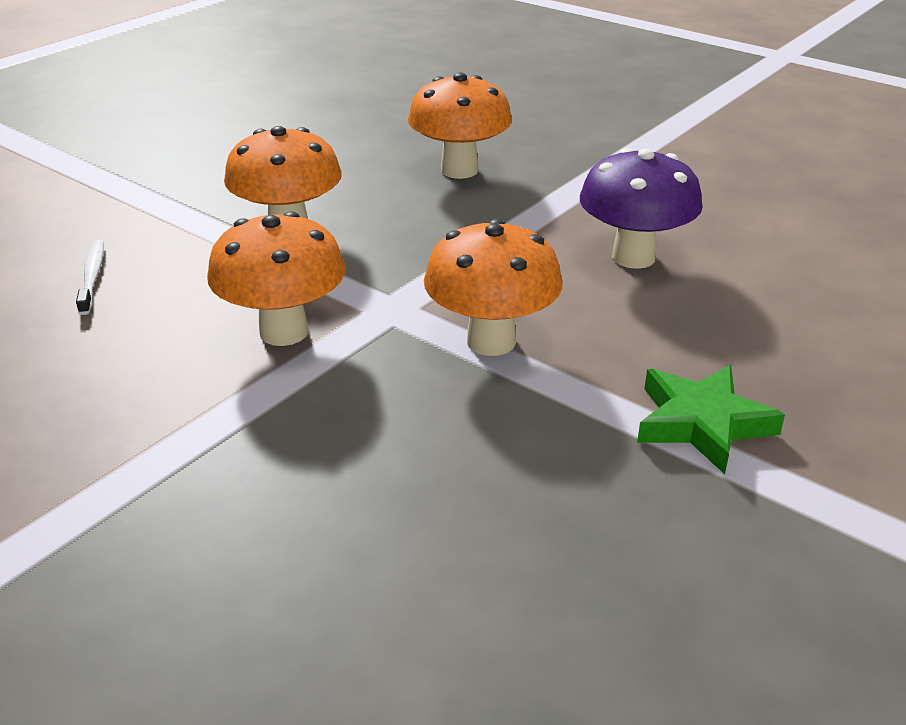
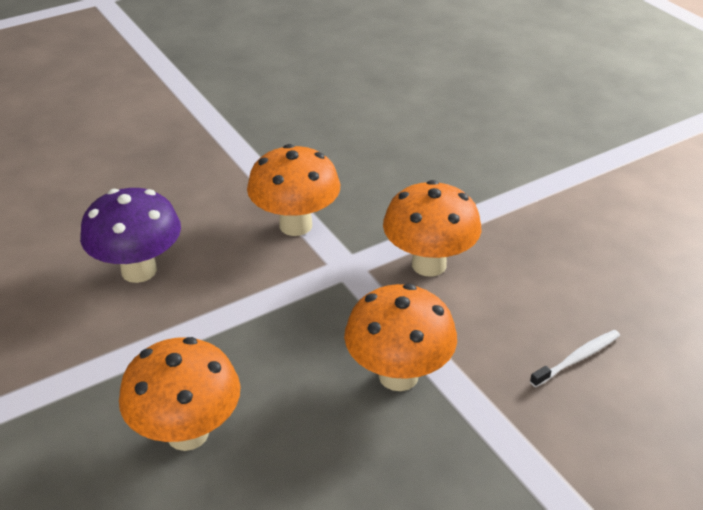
camera: 160 degrees left, 5 degrees up
(92, 277) = (577, 358): white toothbrush -> white toothbrush turned 135 degrees counterclockwise
(702, 423) = (221, 154): green star -> none

